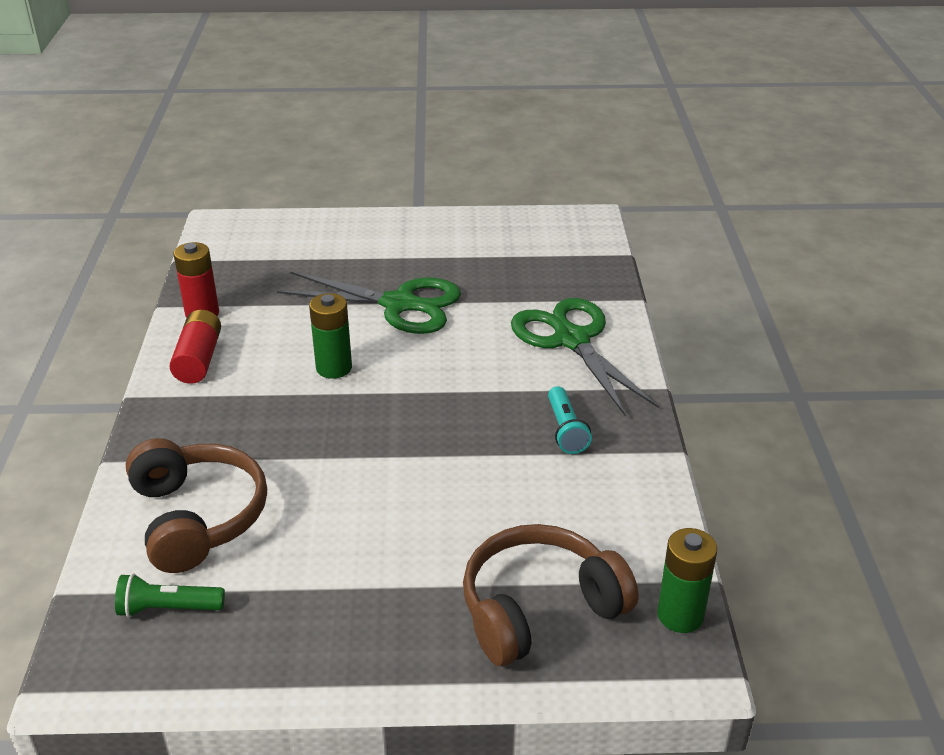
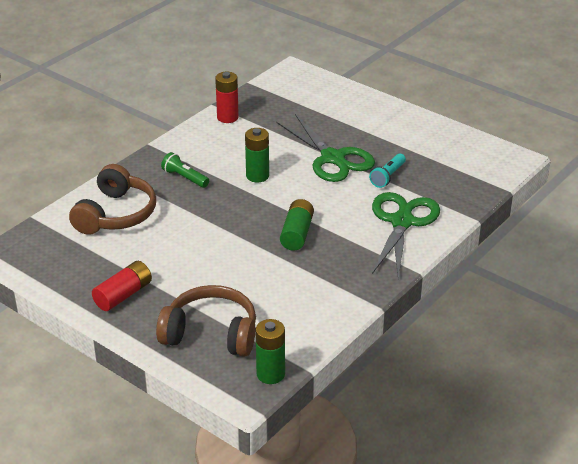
camera: 40 degrees right, 0 degrees up
(168, 608) = (63, 245): green flashlight -> green flashlight (185, 178)
(199, 359) = (199, 140): red battery -> red battery (123, 295)
(474, 414) = (297, 233): none -> green battery
(565, 430) = (333, 265): turquoise flashlight -> turquoise flashlight (388, 176)

